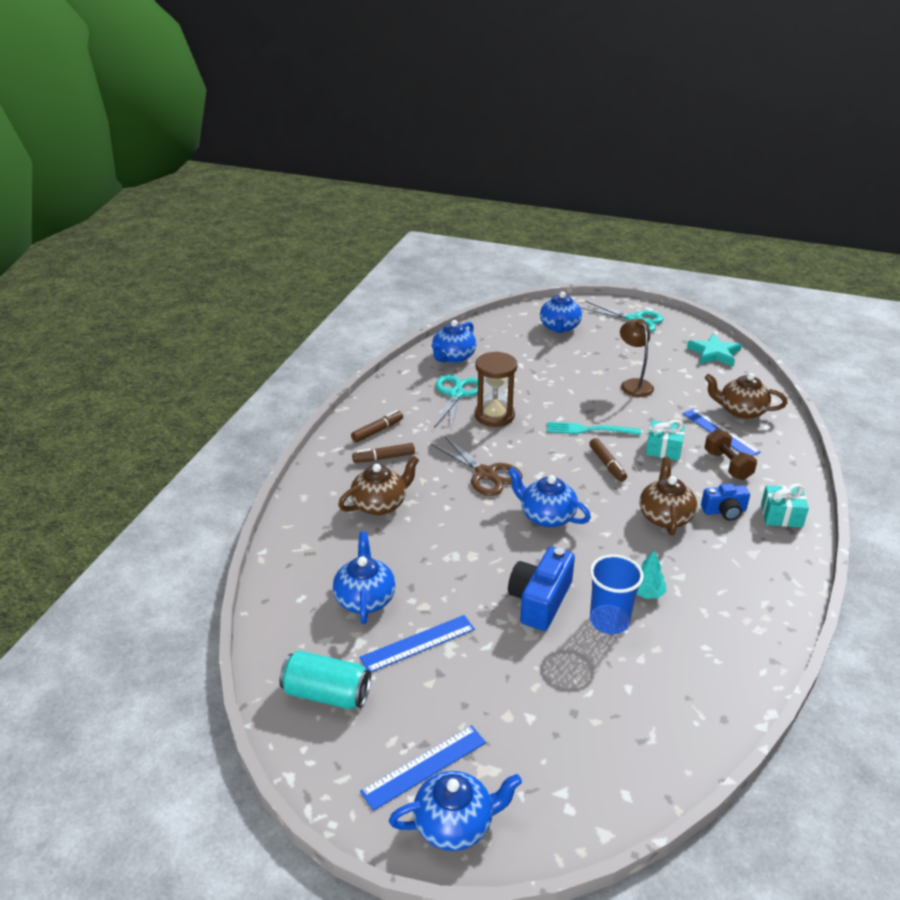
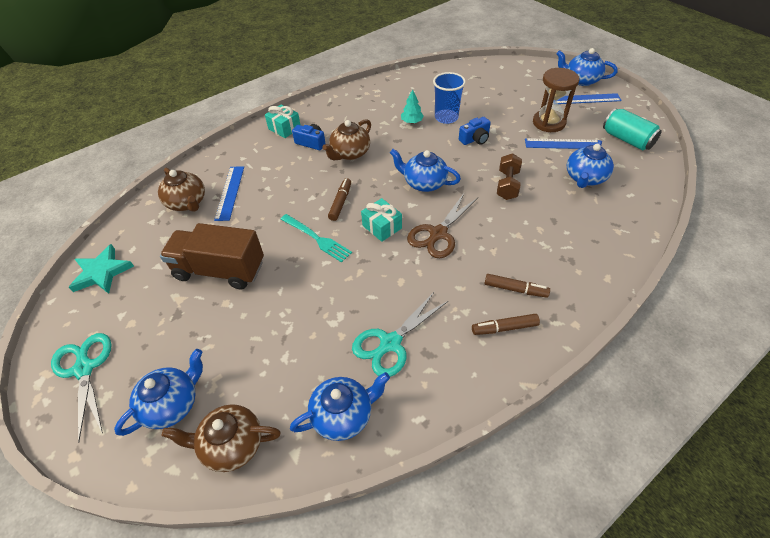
camera: 145 degrees left, 15 degrees up
(380, 504) = (542, 242): brown teapot -> brown teapot (232, 444)
(486, 474) = (438, 234): brown scissors -> brown scissors turned 135 degrees counterclockwise
(494, 415) = (378, 293): brown hourglass -> brown hourglass (549, 123)
(540, 600) = (475, 139): blue camera -> blue camera, size x0.62
(546, 516) = (424, 183): blue teapot -> blue teapot turned 135 degrees clockwise
(633, 384) = (220, 270): brown lamp -> brown truck
(663, 449) = (286, 197): turquoise gift -> turquoise gift (382, 227)
(727, 465) = (264, 168): brown dumbbell -> brown dumbbell (507, 185)

